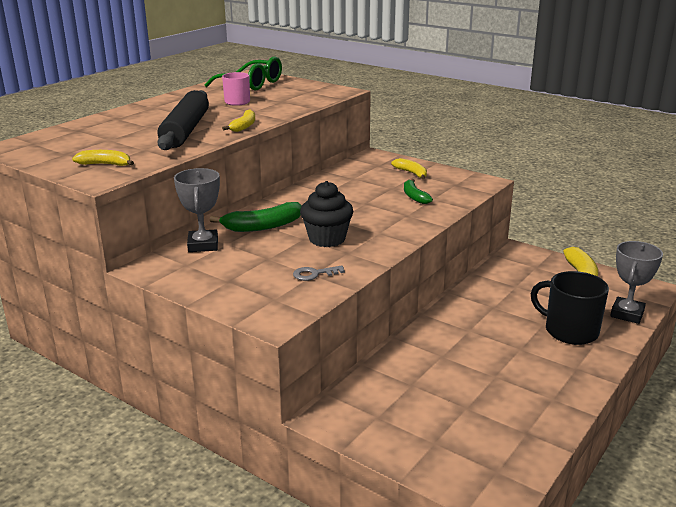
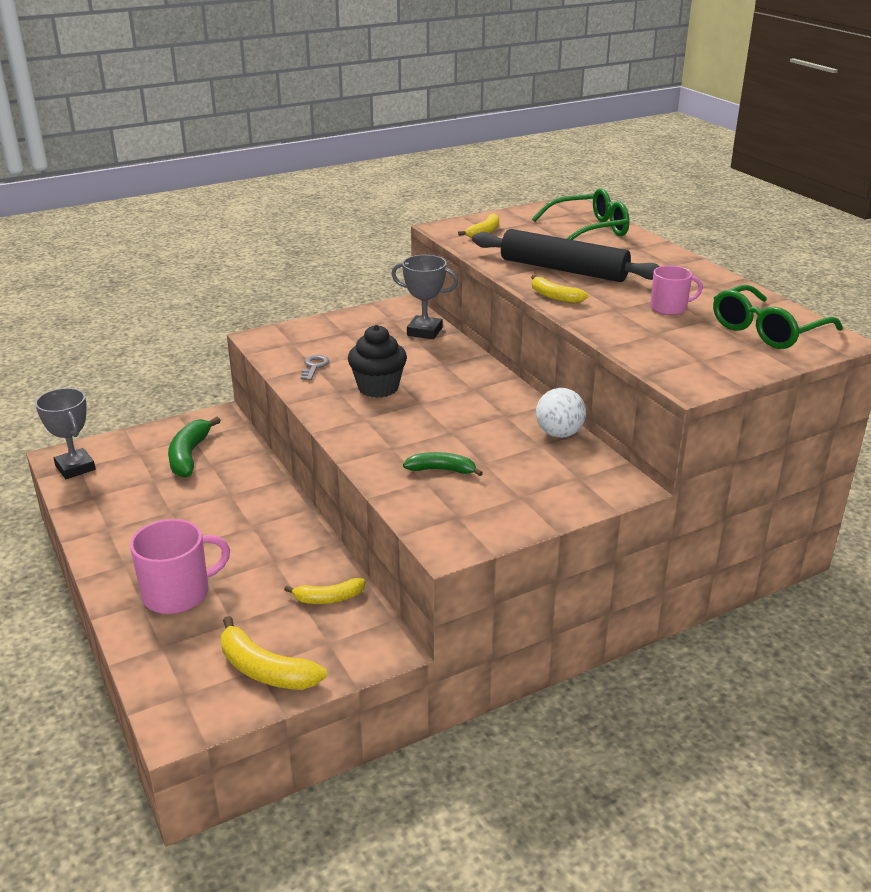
camera: 115 degrees right, 5 degrees up
(81, 134) = (589, 230): none -> green glasses
(263, 226) = (440, 363): green banana -> green banana (189, 456)
(333, 176) = (559, 434): none -> white ball
(411, 173) = (527, 494): yellow banana -> yellow banana (328, 598)
(569, 331) = (178, 593): black mug -> pink mug
(627, 314) = (156, 661): grey trophy -> grey trophy (75, 468)

